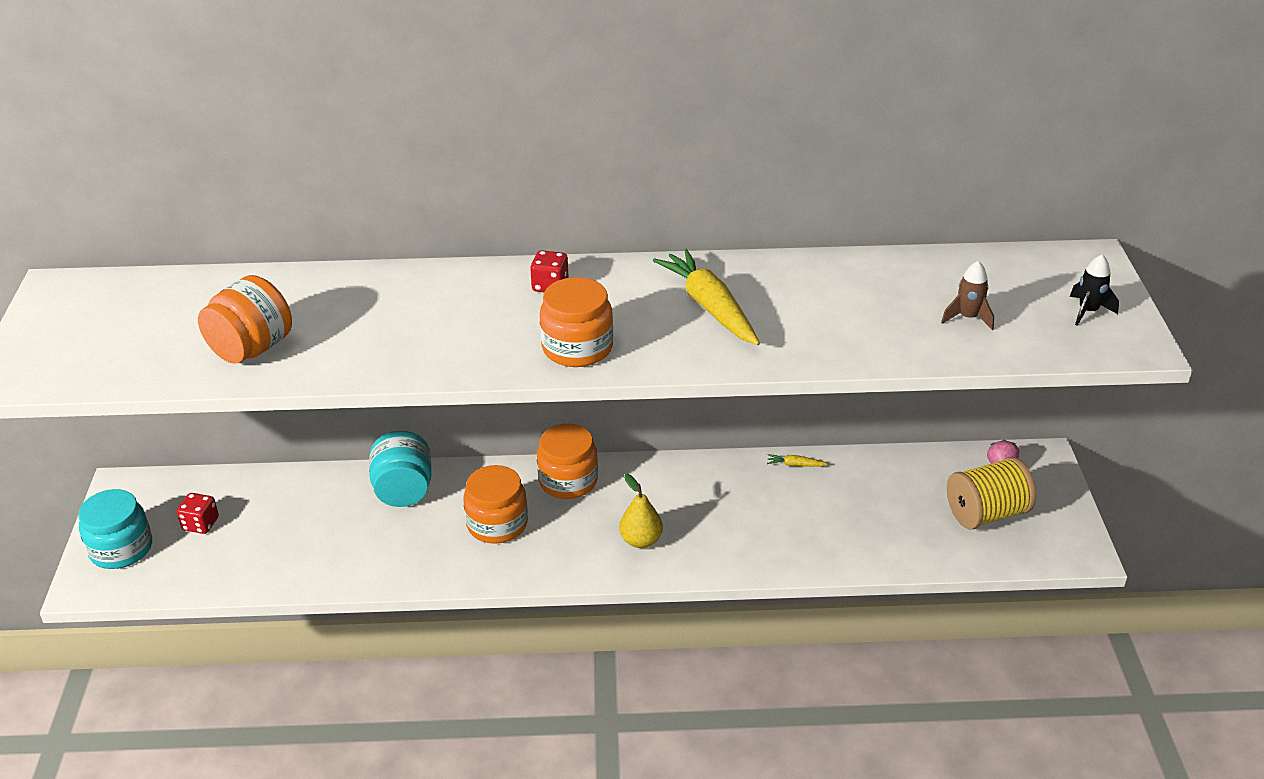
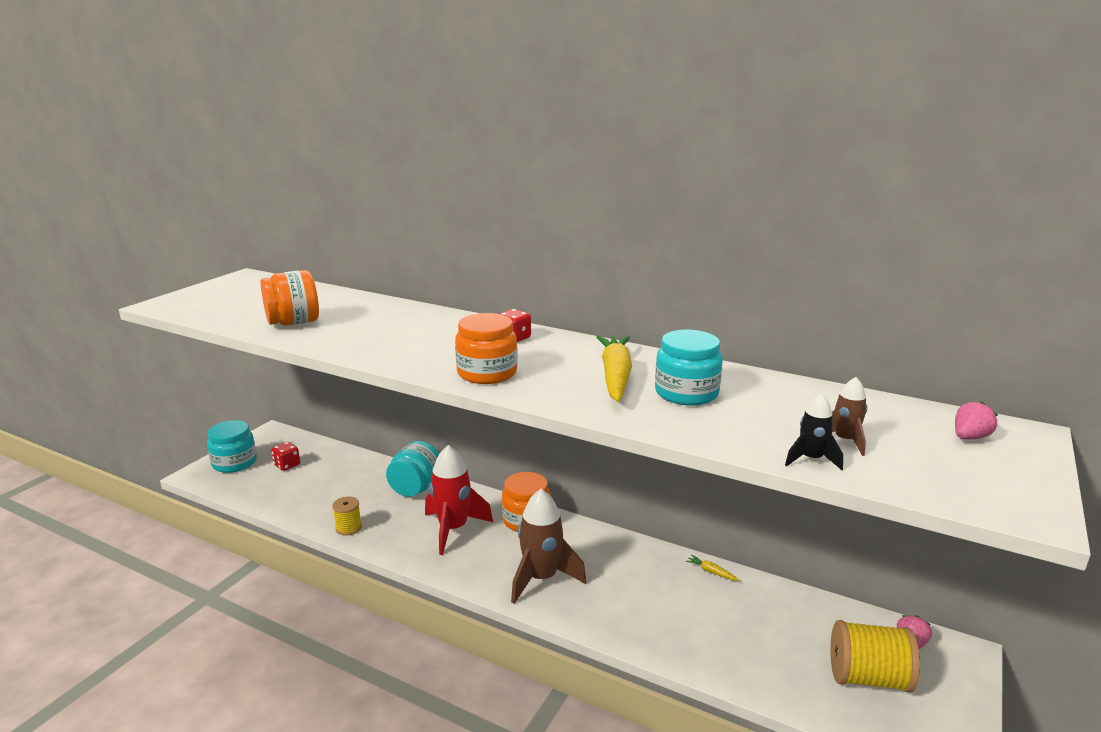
camera: 30 degrees right, 15 degrees down
(373, 571) = (348, 528): none -> yellow spool
(497, 524) = (453, 529): orange jar -> red rocket
(641, 540) = (541, 578): yellow pear -> brown rocket
(795, 306) = (686, 393): none -> turquoise jar
(1056, 278) = (969, 437): none -> pink strawberry
(1088, 311) = (987, 470): black rocket -> black rocket (811, 459)

